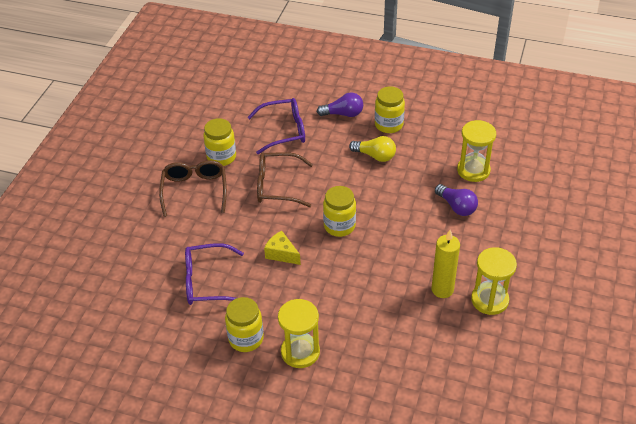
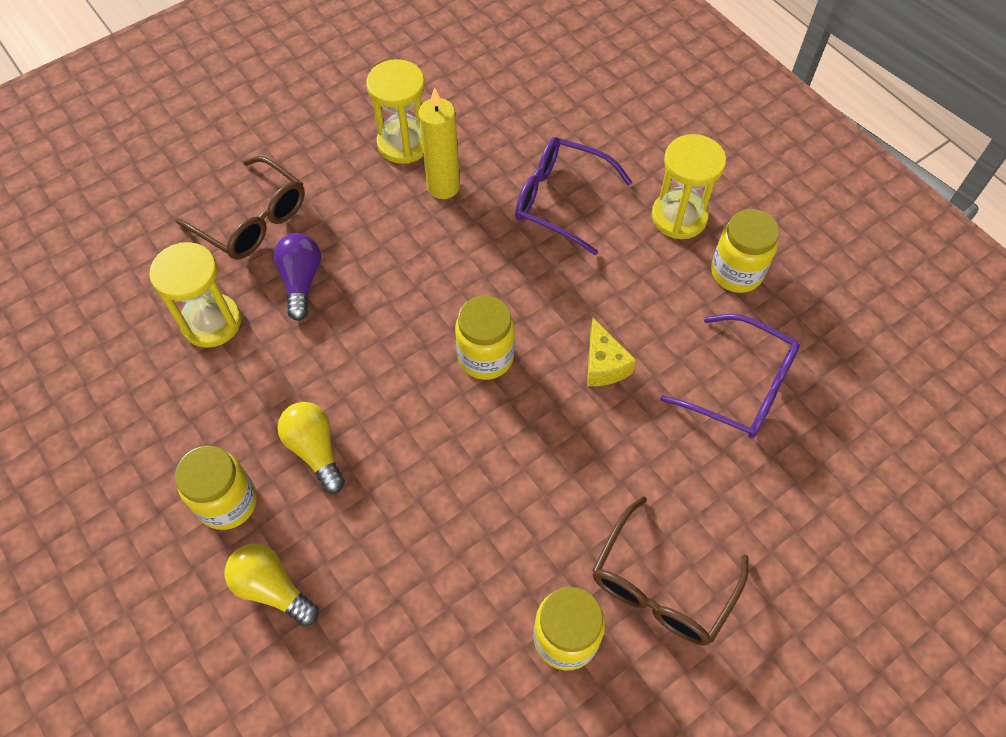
camera: 145 degrees left, 15 degrees up
(277, 186) = (518, 497): brown glasses -> brown glasses (253, 220)
(284, 131) = (407, 623): purple glasses -> purple glasses (560, 200)
(343, 114) = (272, 588): purple light bulb -> yellow light bulb

